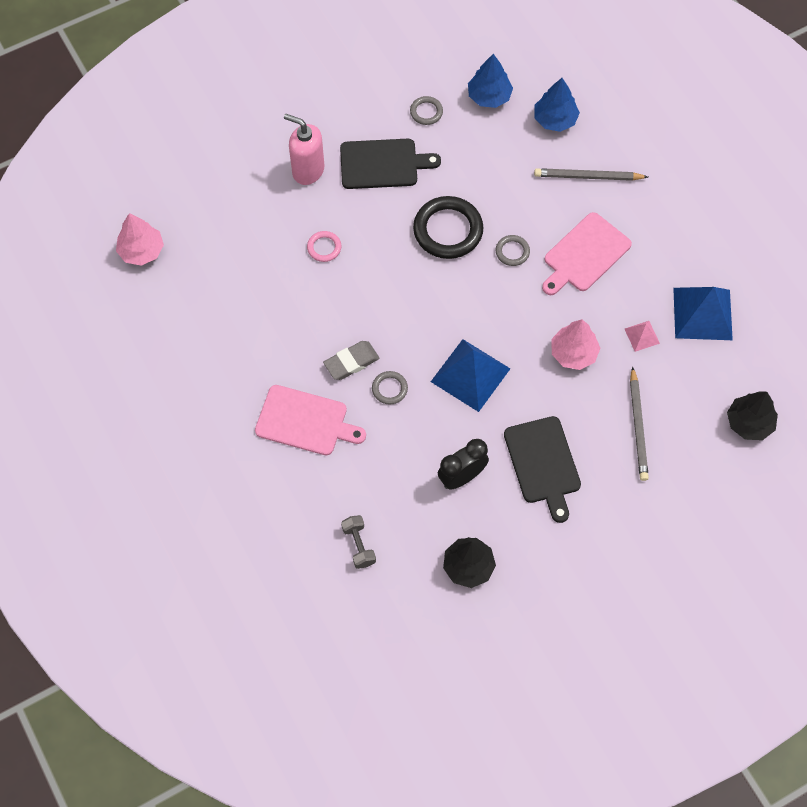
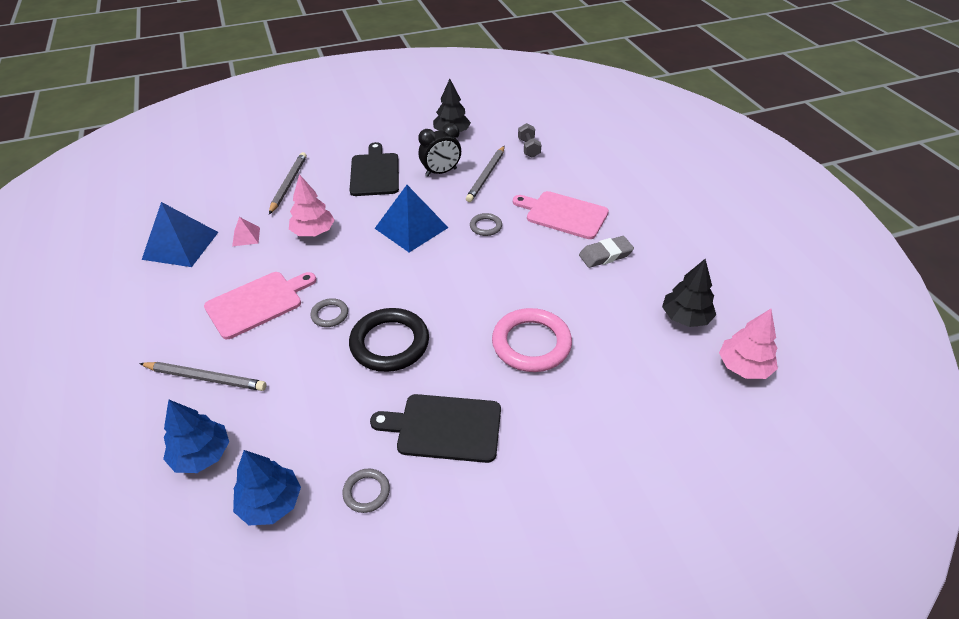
camera: 170 degrees left, 20 degrees down
(308, 170) = (542, 433): pink soap dispenser -> none
(324, 248) = (531, 343): pink ring -> pink ring, size x2.04
(351, 362) = (517, 247): grey eraser -> grey eraser (605, 255)
(404, 479) = (486, 175): none -> grey pencil
(749, 422) = (201, 177): black tree -> black tree (685, 317)

